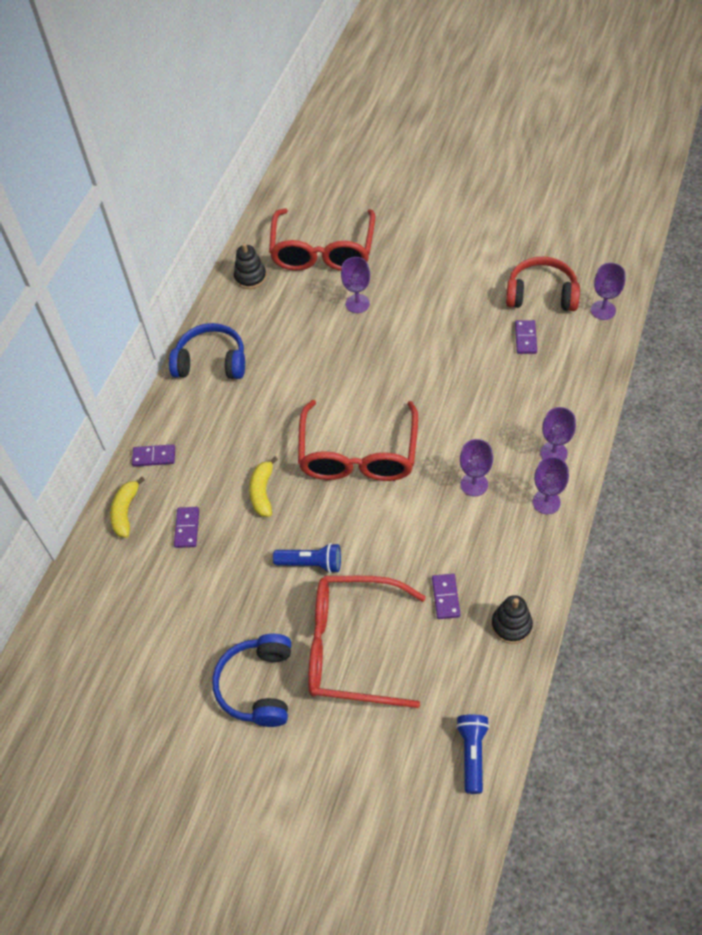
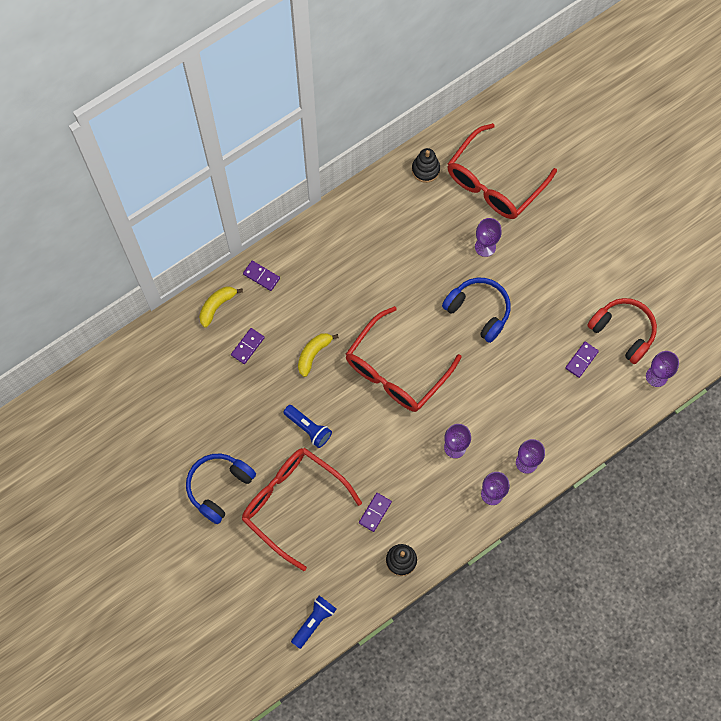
camera: 30 degrees right, 15 degrees up
(211, 362) = (349, 225): blue headphones -> blue headphones (478, 311)

